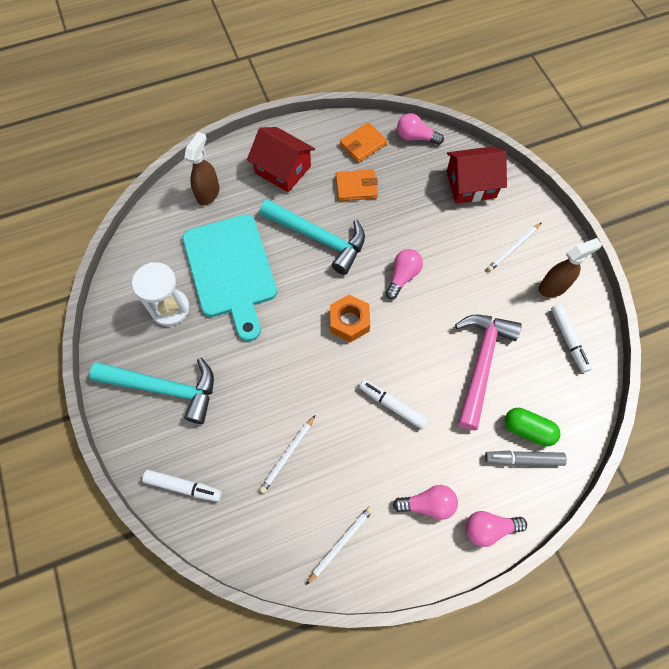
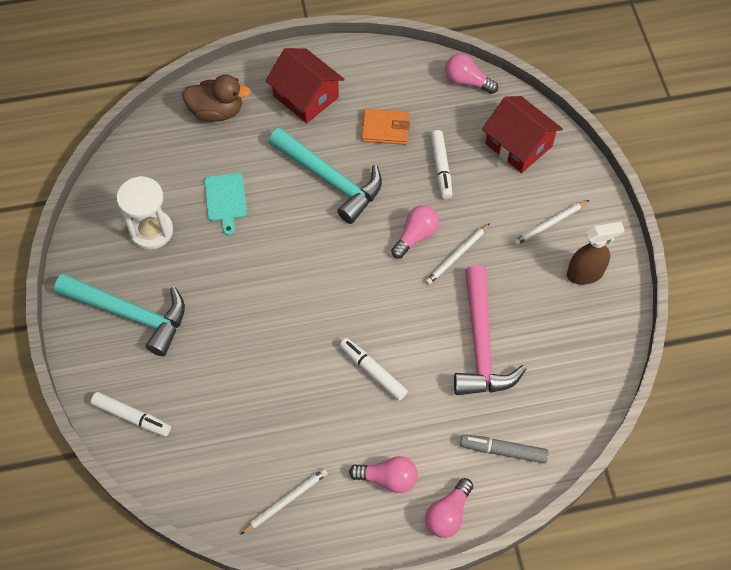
camera: 10 degrees right, 5 degrees down
(208, 193) = (217, 111): brown spray bottle -> brown duck
(231, 270) = (225, 200): turquoise cutting board -> turquoise cutting board, size x0.46
(288, 455) = (248, 403): white pencil -> white pencil (457, 255)
(349, 321) = (345, 275): orange nut -> none
(363, 144) = (404, 81): orange wallet -> none
(471, 184) = (518, 145): red house -> red house turned 45 degrees clockwise
(481, 364) = (481, 344): pink hammer -> pink hammer turned 150 degrees clockwise
(489, 528) = (448, 514): pink light bulb -> pink light bulb turned 60 degrees counterclockwise
(528, 429) = (516, 421): green capsule -> none
(568, 340) = (587, 334): white marker -> white marker (441, 168)

